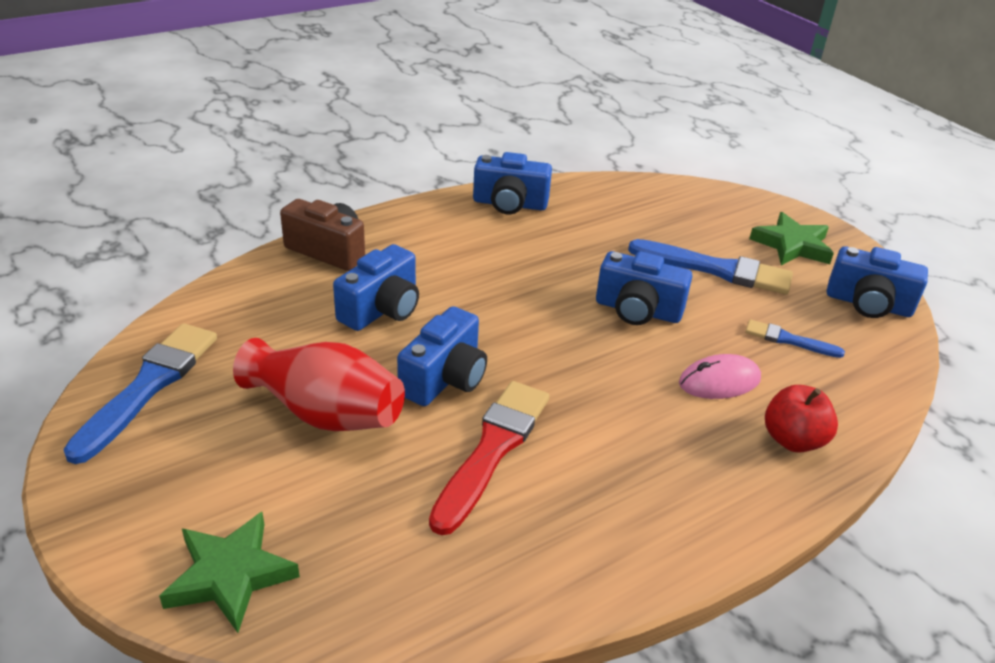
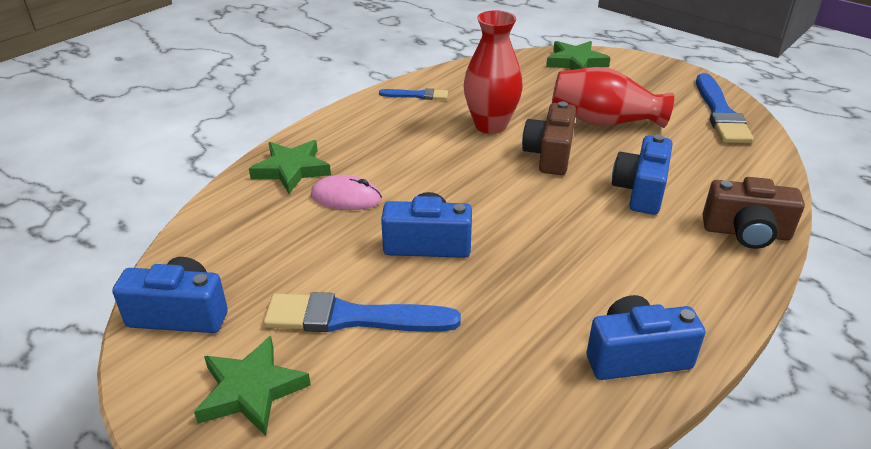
camera: 165 degrees right, 0 degrees up
(445, 378) = (549, 155): blue camera -> brown camera
(492, 449) = (490, 125): red brush -> red vase
(719, 381) = (346, 197): pink mouse -> pink mouse turned 45 degrees clockwise
(788, 340) = (281, 248): blue brush -> blue brush (417, 95)
(793, 440) = (292, 170): red apple -> green star

